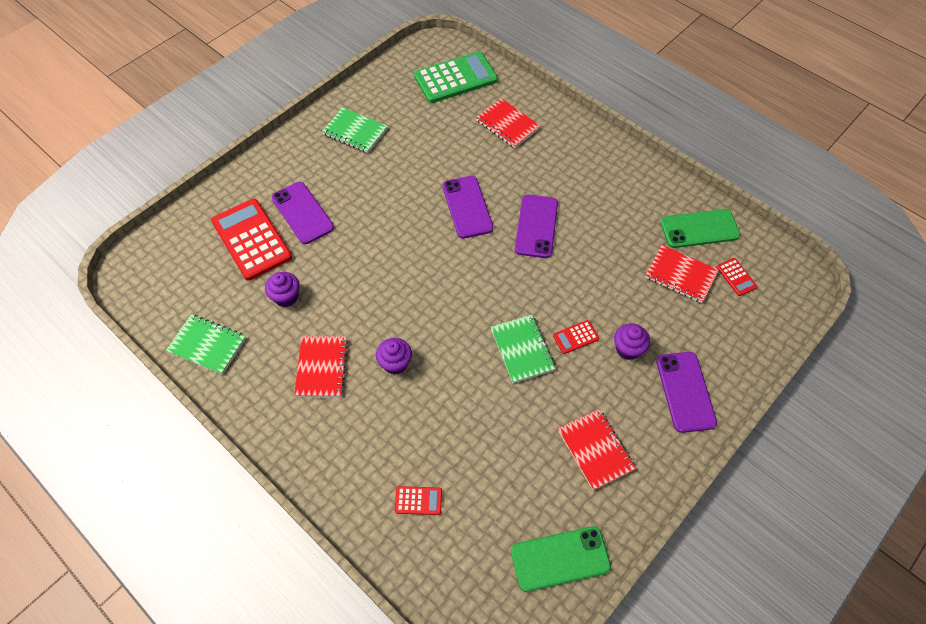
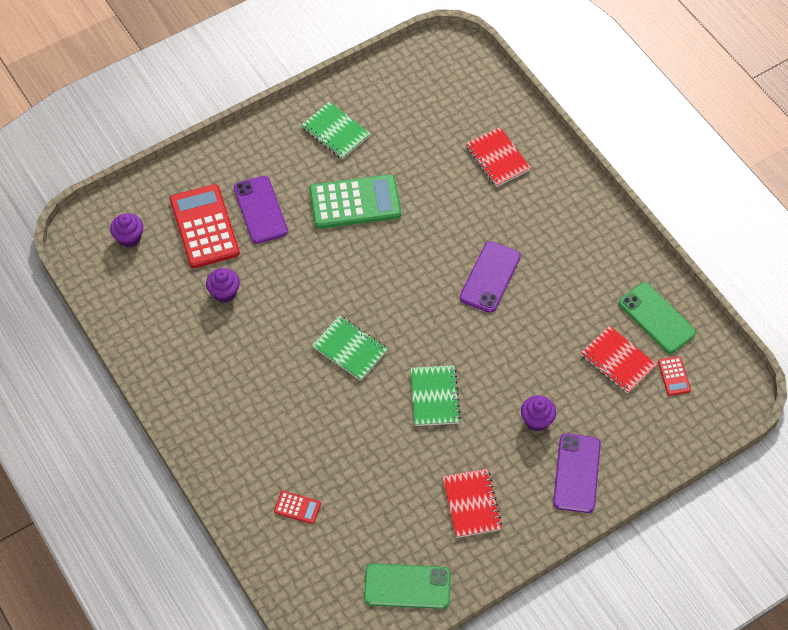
camera: 15 degrees right, 0 degrees up
(207, 345) = (141, 322): green notebook -> green notebook (350, 349)
(322, 367) = (241, 368): red notebook -> none
(395, 363) = (310, 381): purple cupcake -> purple cupcake (129, 238)
(455, 78) = (459, 92): green calculator -> green calculator (355, 202)
(467, 207) = (426, 241): purple phone -> none
(575, 337) = (490, 397): red calculator -> none
(699, 229) = (657, 318): green phone -> green phone turned 45 degrees clockwise

